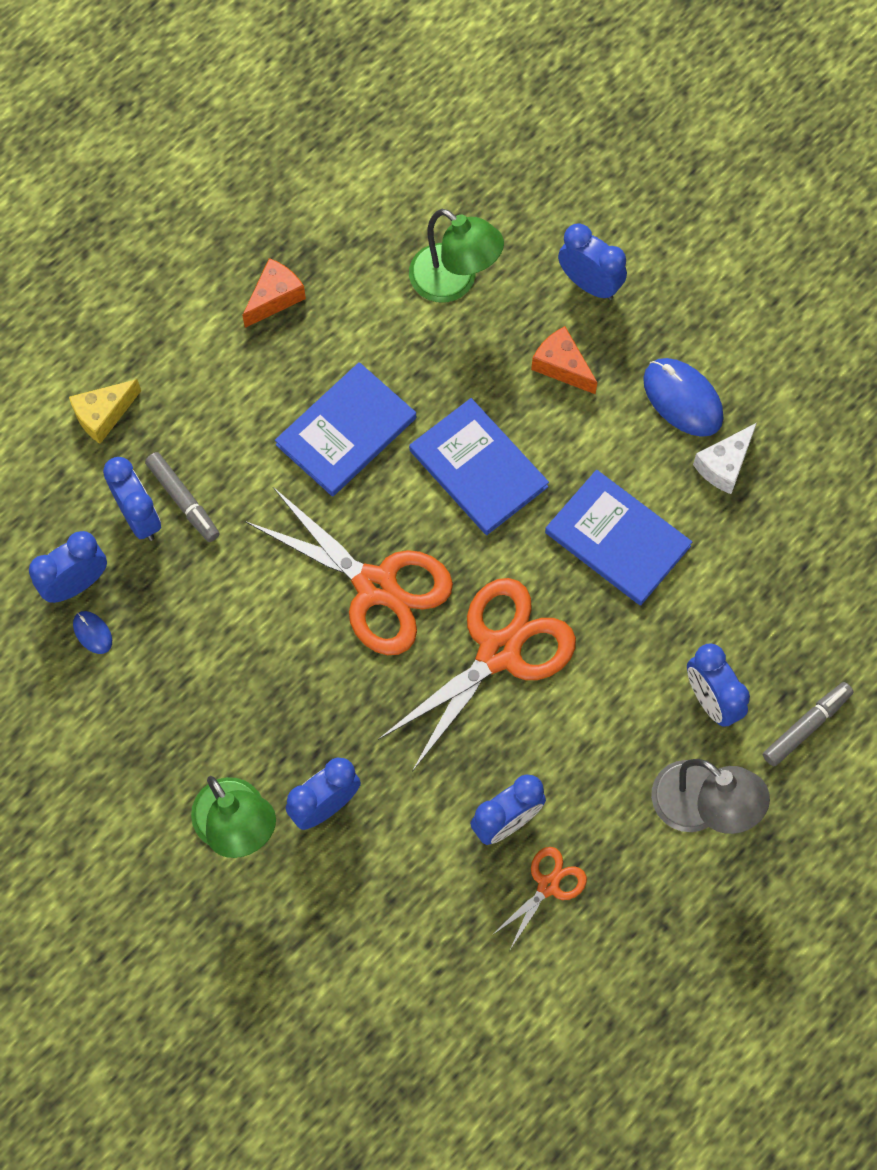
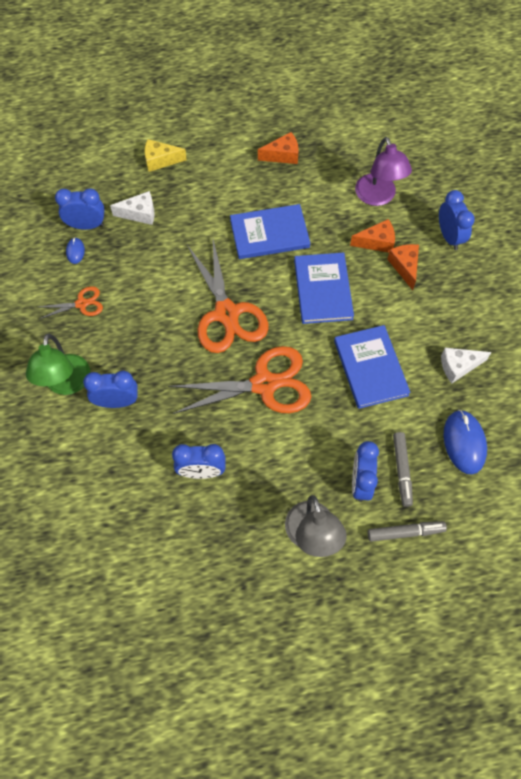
camera: 35 degrees right, 5 degrees down
(139, 517) = (139, 214): blue clock -> white cheese
(183, 500) = (166, 218): grey marker -> grey marker (401, 470)
(454, 282) = (378, 197): green lamp -> purple lamp
(500, 352) = (377, 242): none -> orange cheese
(548, 885) = (197, 520): orange scissors -> orange scissors (82, 304)
(682, 399) = (459, 320): blue mouse -> blue mouse (464, 442)

